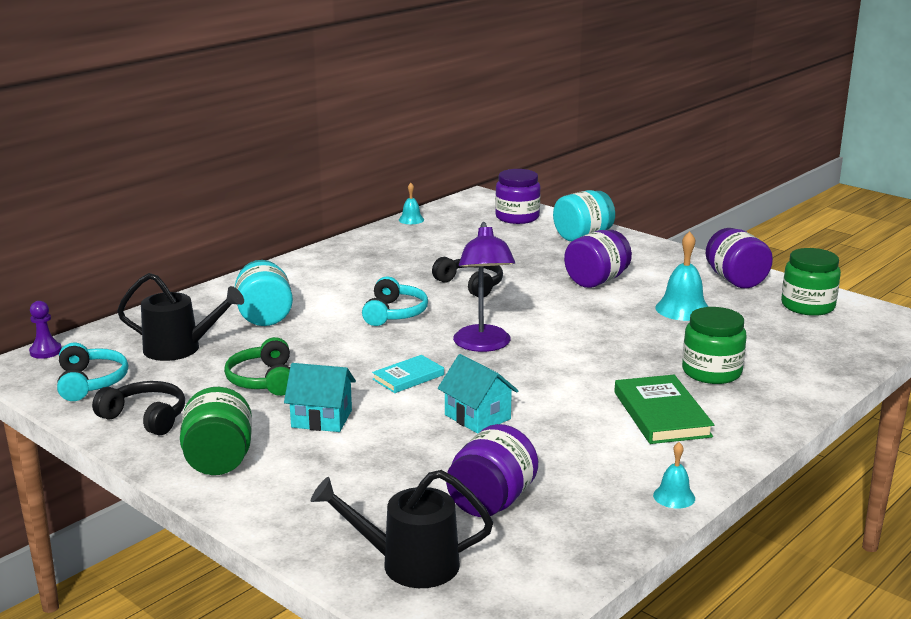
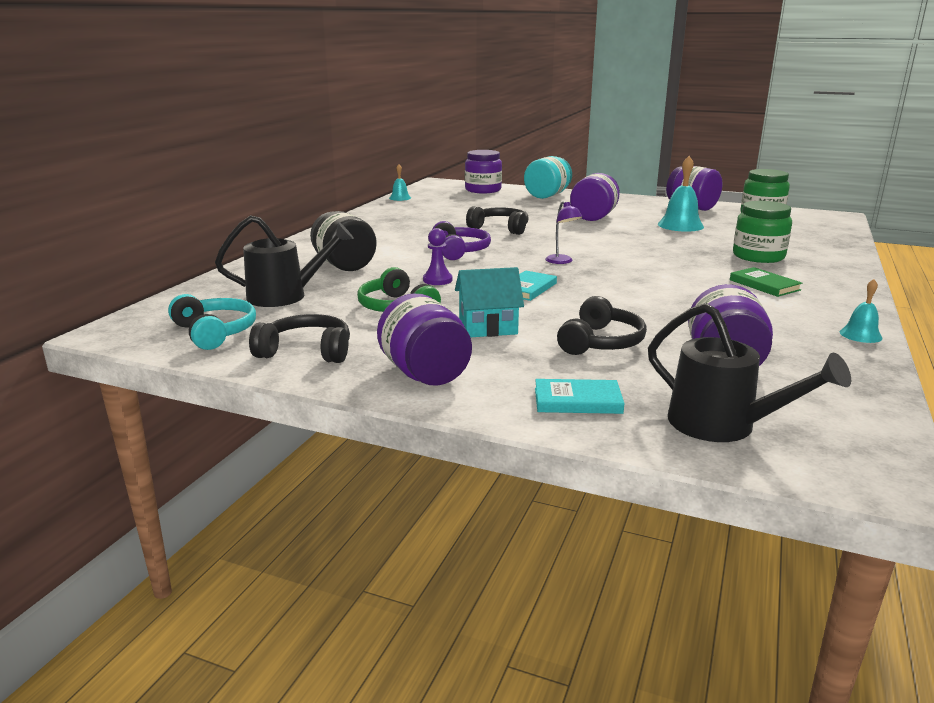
camera: 20 degrees left, 0 degrees up
(46, 351) = (139, 315): purple pawn -> purple pawn (437, 280)
(219, 460) = (425, 374): green jar -> purple jar
(264, 316) = (344, 265): turquoise jar -> black jar
(314, 513) = (577, 401): none -> turquoise book
(394, 313) = (459, 251): turquoise headphones -> purple headphones
(405, 456) = (600, 342): none -> black headphones
(407, 564) = (724, 426): black watering can -> black watering can turned 120 degrees counterclockwise
(477, 417) = (624, 306): turquoise house -> none
(483, 345) = (562, 261): purple lamp -> purple lamp, size x0.52
(661, 414) = (764, 285): green book -> green book, size x0.62

